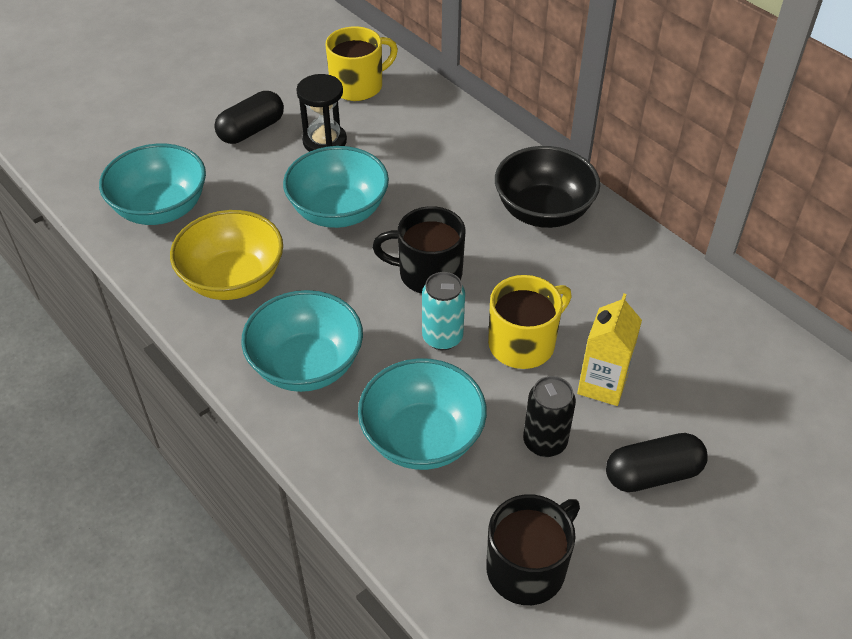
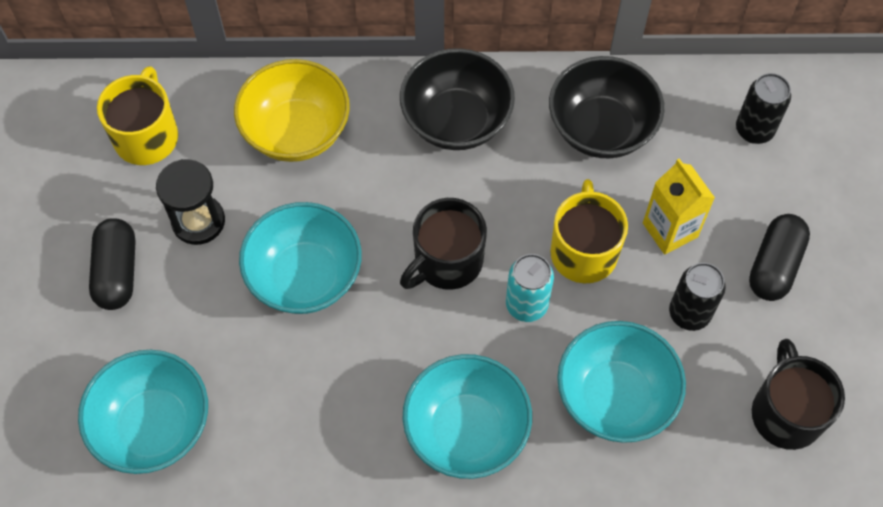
camera: 50 degrees left, 15 degrees up
(233, 279) = (310, 423): yellow bowl -> yellow bowl (296, 131)
(636, 290) = (601, 128): none -> black bowl
(756, 384) = (754, 130): none -> black can

